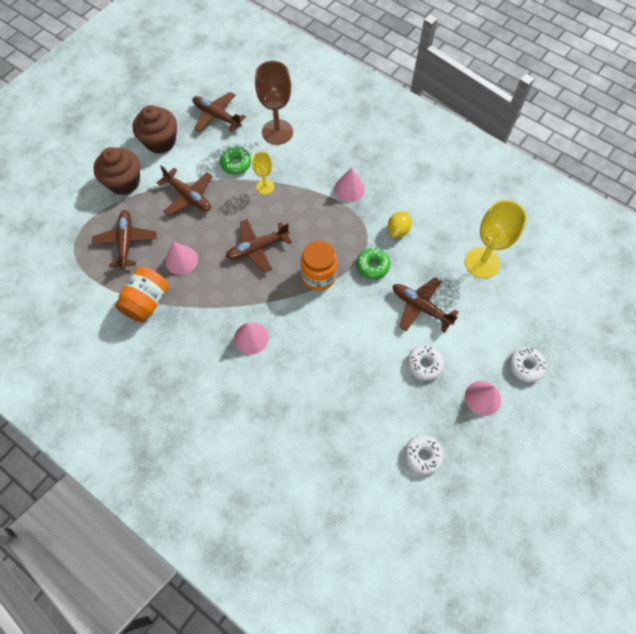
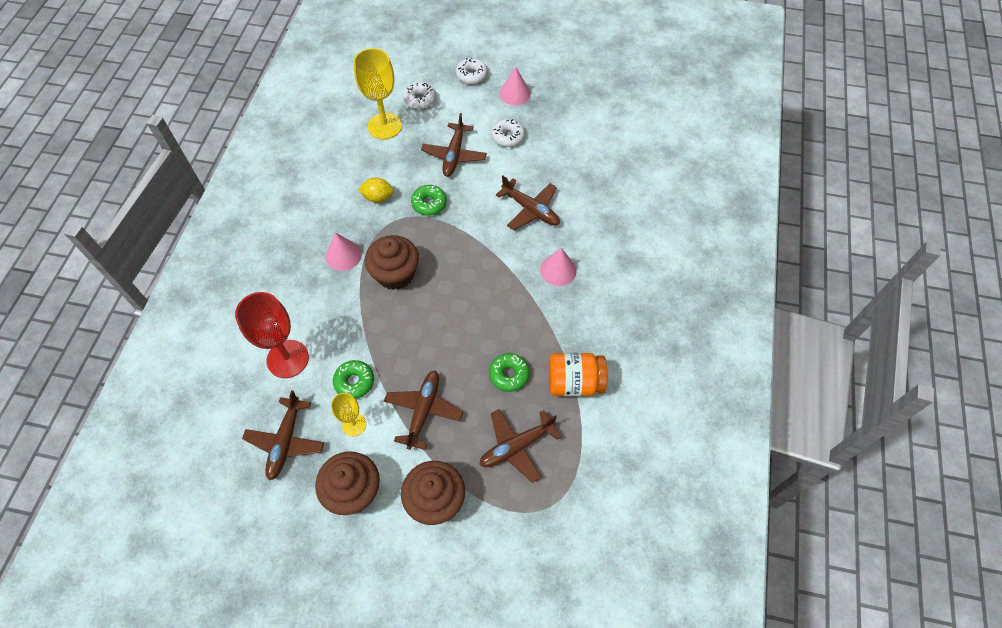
camera: 115 degrees left, 5 degrees down
(181, 260) = (509, 375): pink cone -> green donut
(257, 248) = (458, 309): brown plane -> brown plane (531, 210)
(265, 187) = (375, 336): yellow goblet -> yellow goblet (354, 424)
(277, 132) = (287, 359): brown goblet -> red goblet
(313, 217) = (395, 274): none -> brown cupcake
(319, 276) = (462, 242): orange jar -> none
(422, 455) = (584, 115): white donut -> white donut (420, 100)

